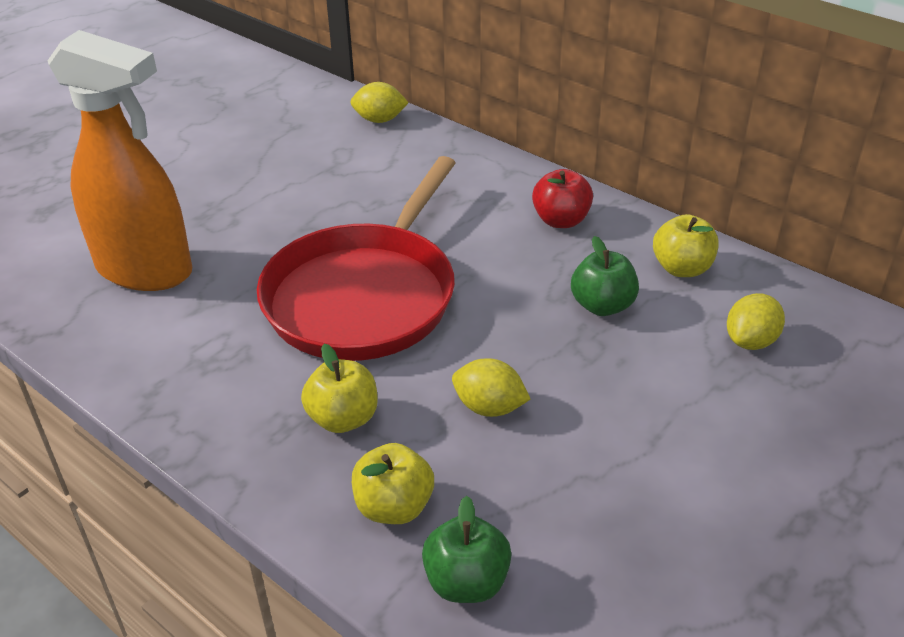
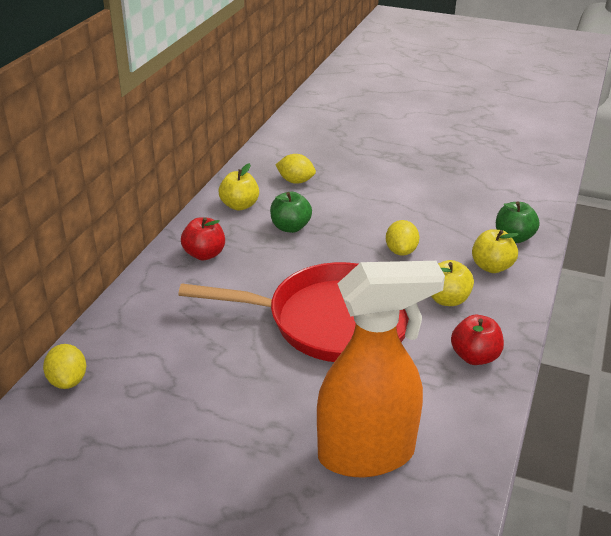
camera: 110 degrees left, 5 degrees down
(145, 270) = (367, 454): orange spray bottle -> orange spray bottle turned 75 degrees clockwise
(213, 402) = (474, 357): none -> red apple

